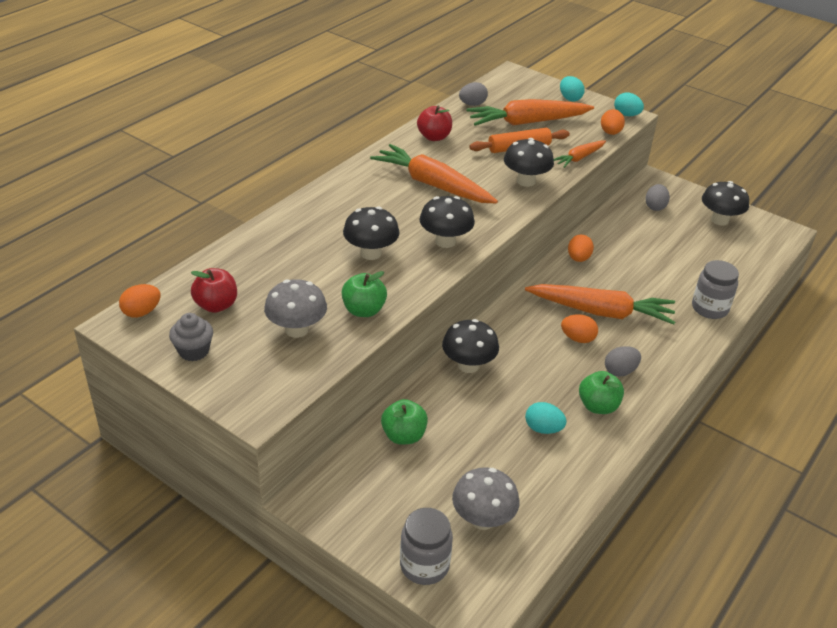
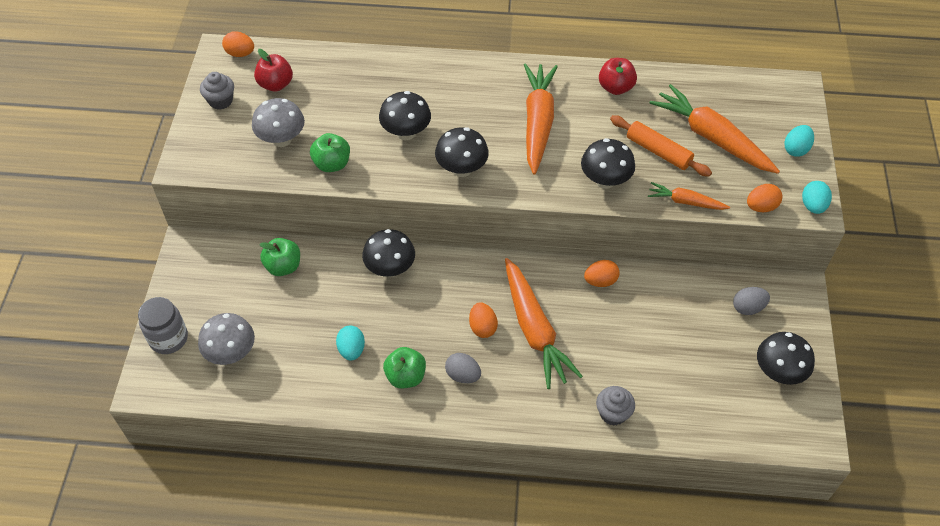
camera: 60 degrees right, 15 degrees up
(472, 104) = (702, 86): grey egg -> none
(709, 308) = (613, 413): grey jar -> grey cupcake

